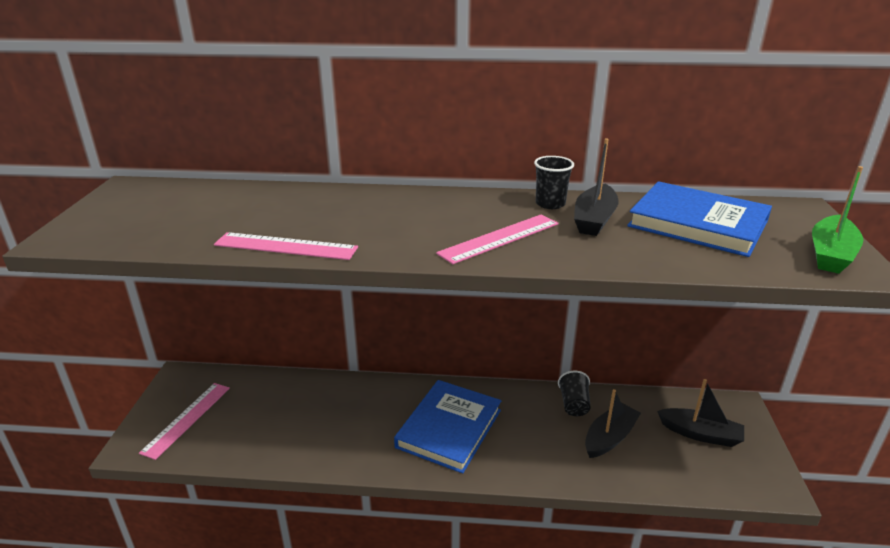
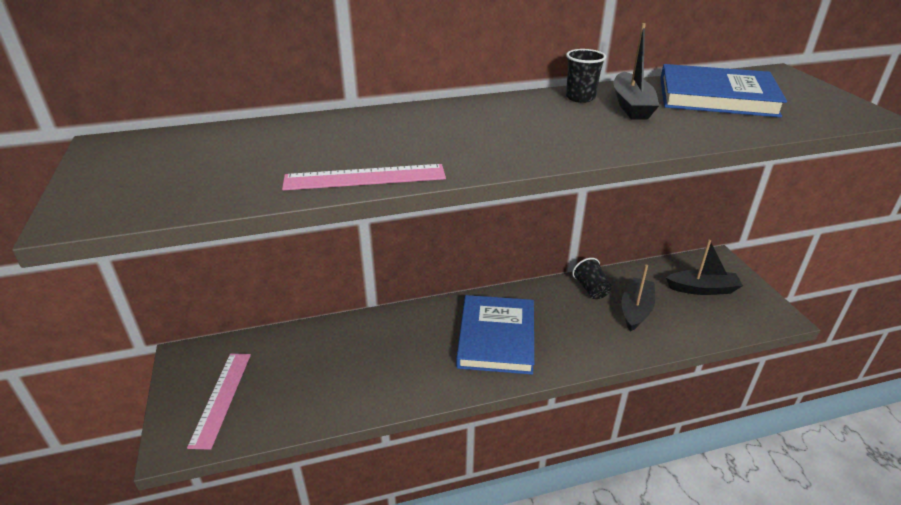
camera: 20 degrees left, 5 degrees up
(500, 238) = (567, 135): pink ruler -> none
(830, 254) = (834, 105): green boat -> none

